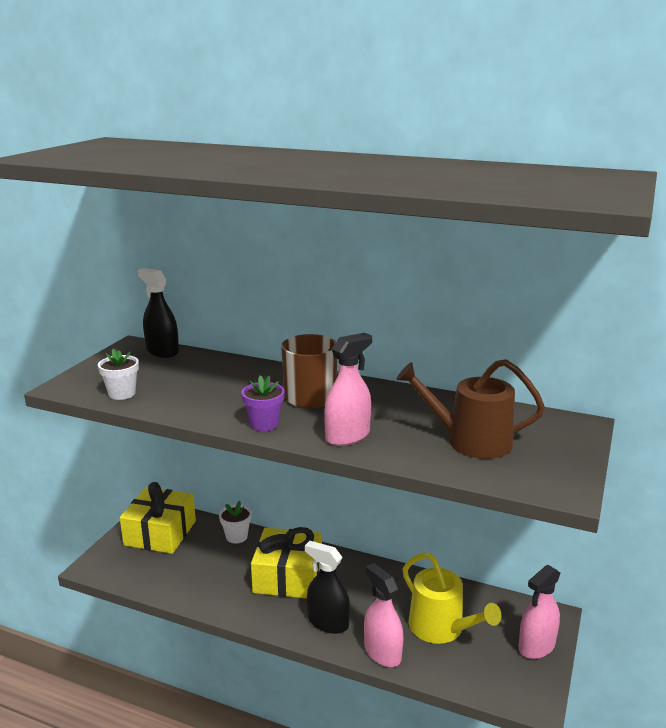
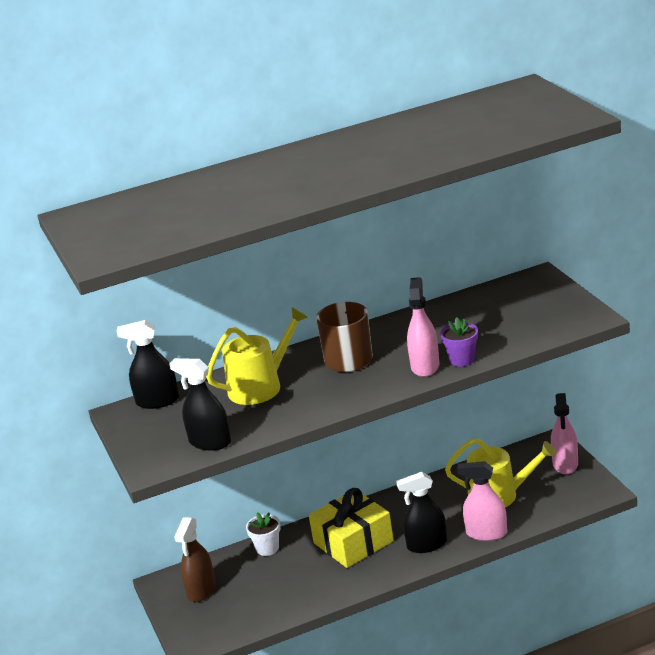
camera: 40 degrees left, 5 degrees up
(122, 394) = (210, 442): white flower pot -> black spray bottle
(160, 533) = (201, 590): yellow gift -> brown spray bottle
(226, 379) = (260, 387): none -> yellow watering can
(264, 424) = (358, 393): purple flower pot -> purple flower pot (462, 360)
(471, 441) = (499, 323): brown watering can -> none

